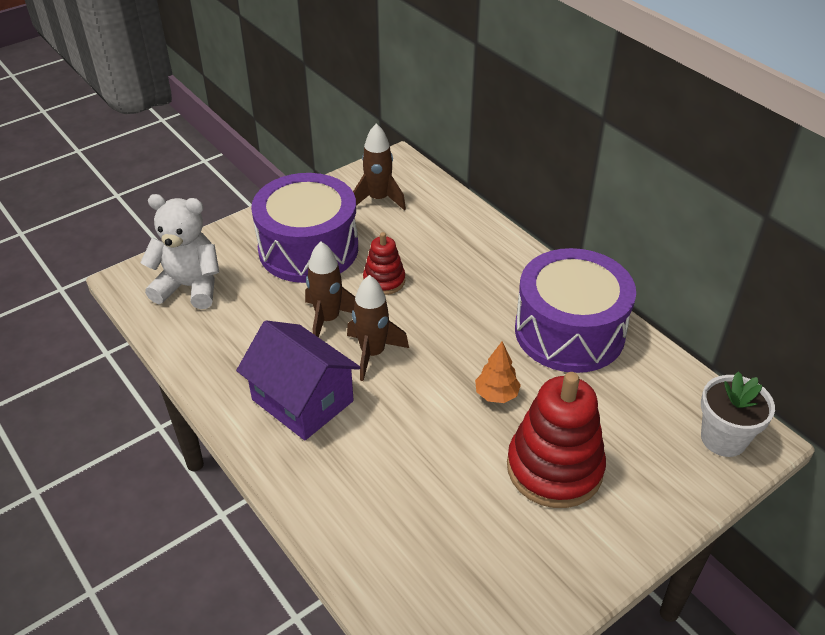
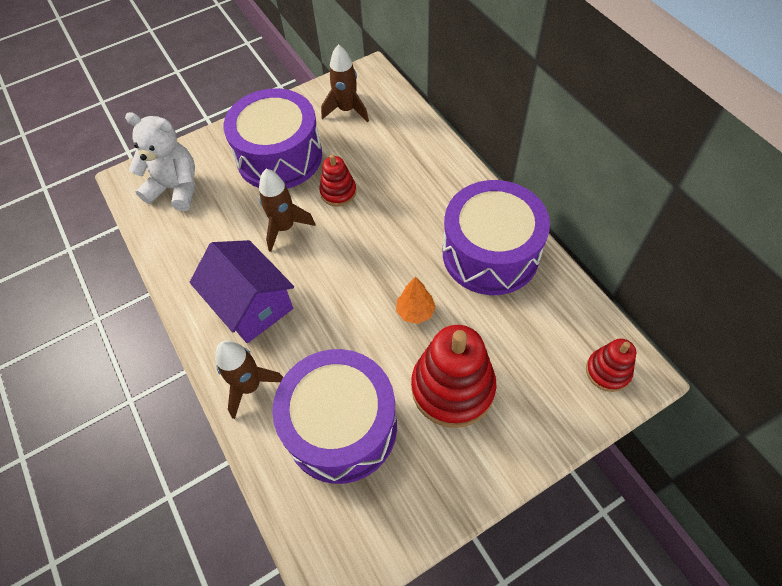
camera: 10 degrees right, 15 degrees up
(373, 353) = (317, 263): brown rocket -> brown rocket (250, 386)
(433, 518) = (341, 426): none -> purple drum
(723, 438) = (608, 371): white flower pot -> red stacking toy

